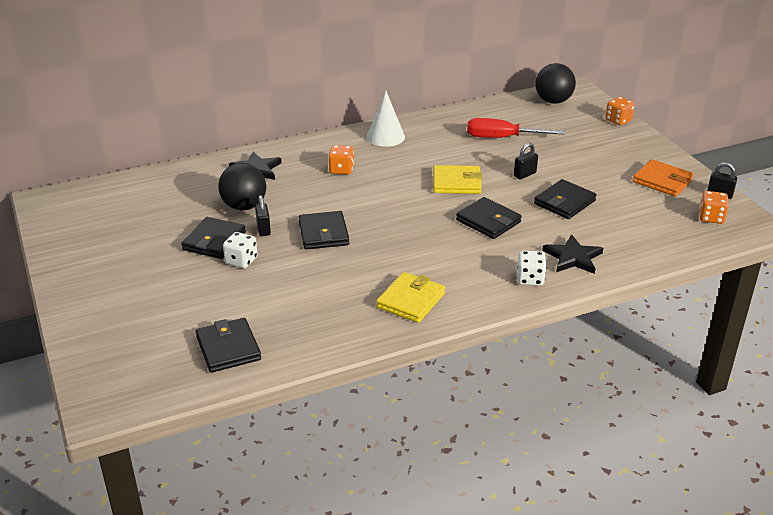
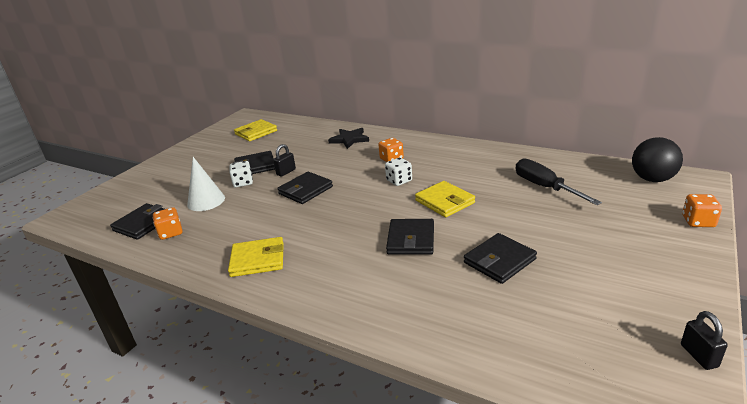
camera: 55 degrees right, 5 degrees down
(118, 211) = (256, 132): none -> yellow wallet
(244, 206) = (304, 155): black ball -> none
(385, 137) = (459, 151): white cone -> white cone (206, 201)
(502, 138) = (545, 187): red screwdriver -> black screwdriver
(524, 174) = (509, 222): black padlock -> none
(530, 279) = (350, 301): white dice -> white dice (399, 181)
(564, 202) = (499, 261): black wallet -> black wallet turned 45 degrees counterclockwise
(573, 257) = (415, 308): black star -> none
(662, 181) = (644, 300): orange wallet -> none
(711, 217) = (637, 372): orange dice -> orange dice (171, 233)

